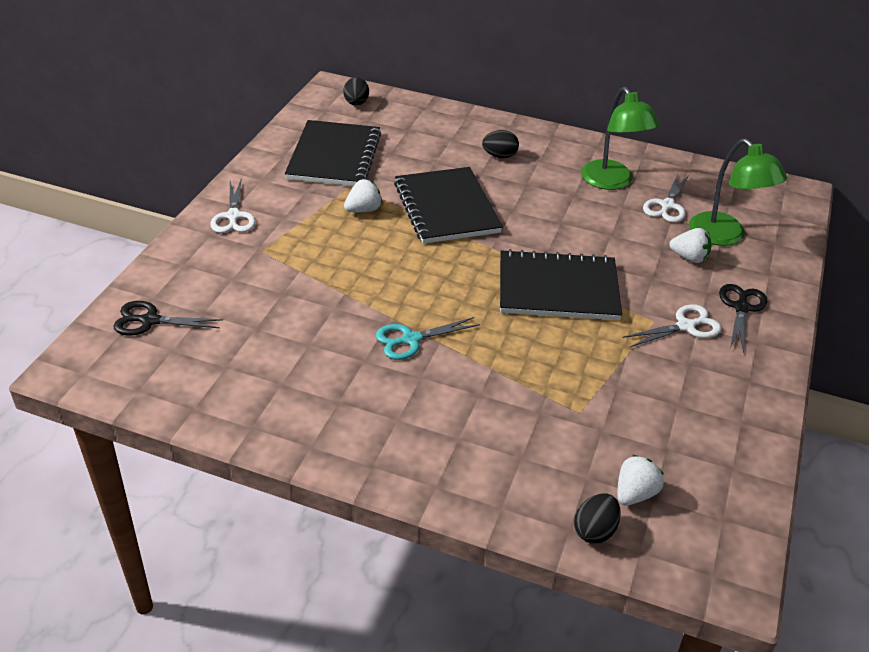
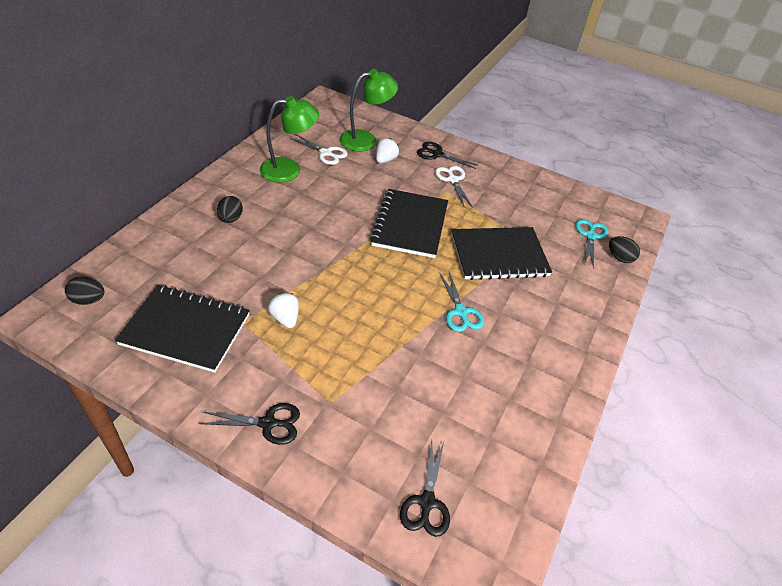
camera: 85 degrees left, 5 degrees up
(233, 216) = (268, 423): white scissors -> black scissors
(446, 208) = (297, 264): black notebook -> black notebook (499, 255)
(634, 493) = (590, 236): white strawberry -> turquoise scissors

